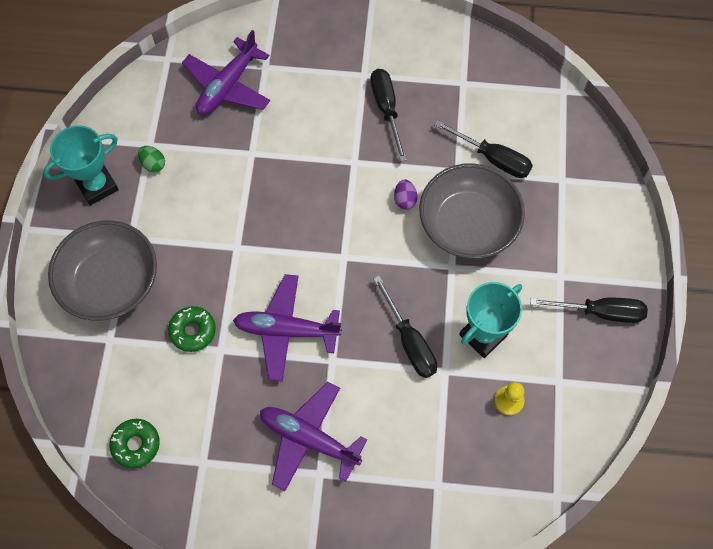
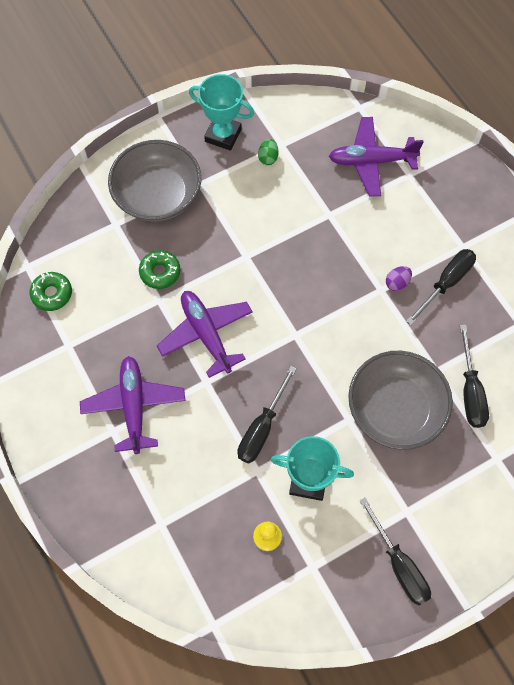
camera: 55 degrees right, 0 degrees up
(405, 200) = (378, 348): purple egg -> purple egg (397, 283)

